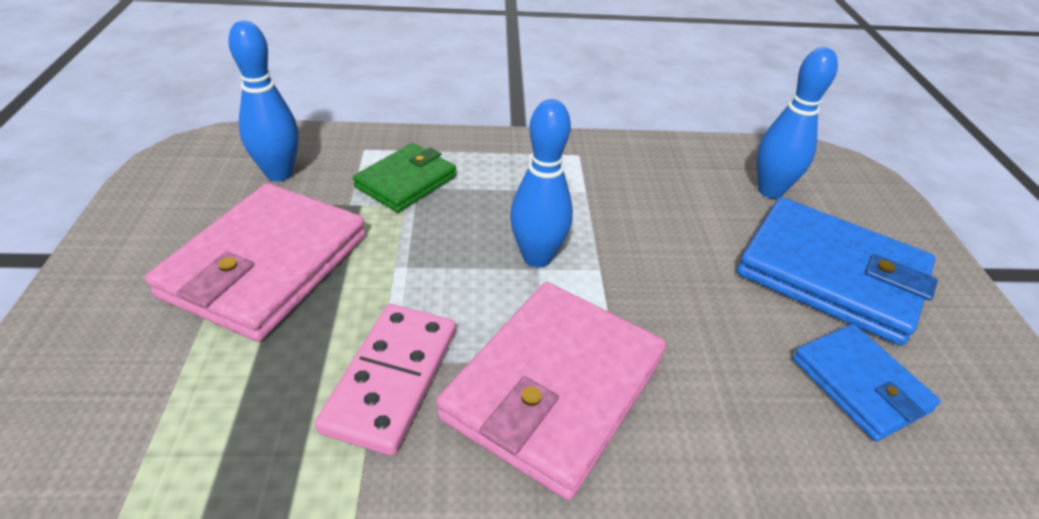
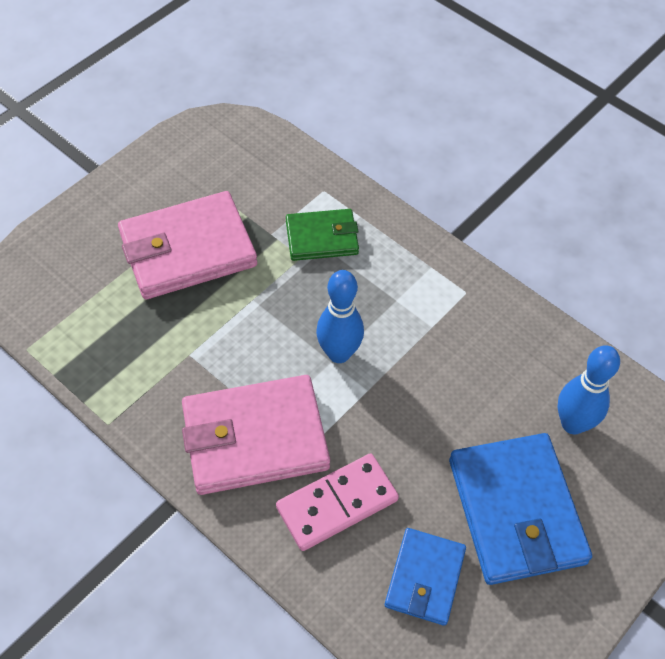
camera: 45 degrees right, 15 degrees up
(279, 173) = (253, 180): blue bowling pin -> none
(391, 379) = (184, 369): pink domino -> pink domino (337, 503)

